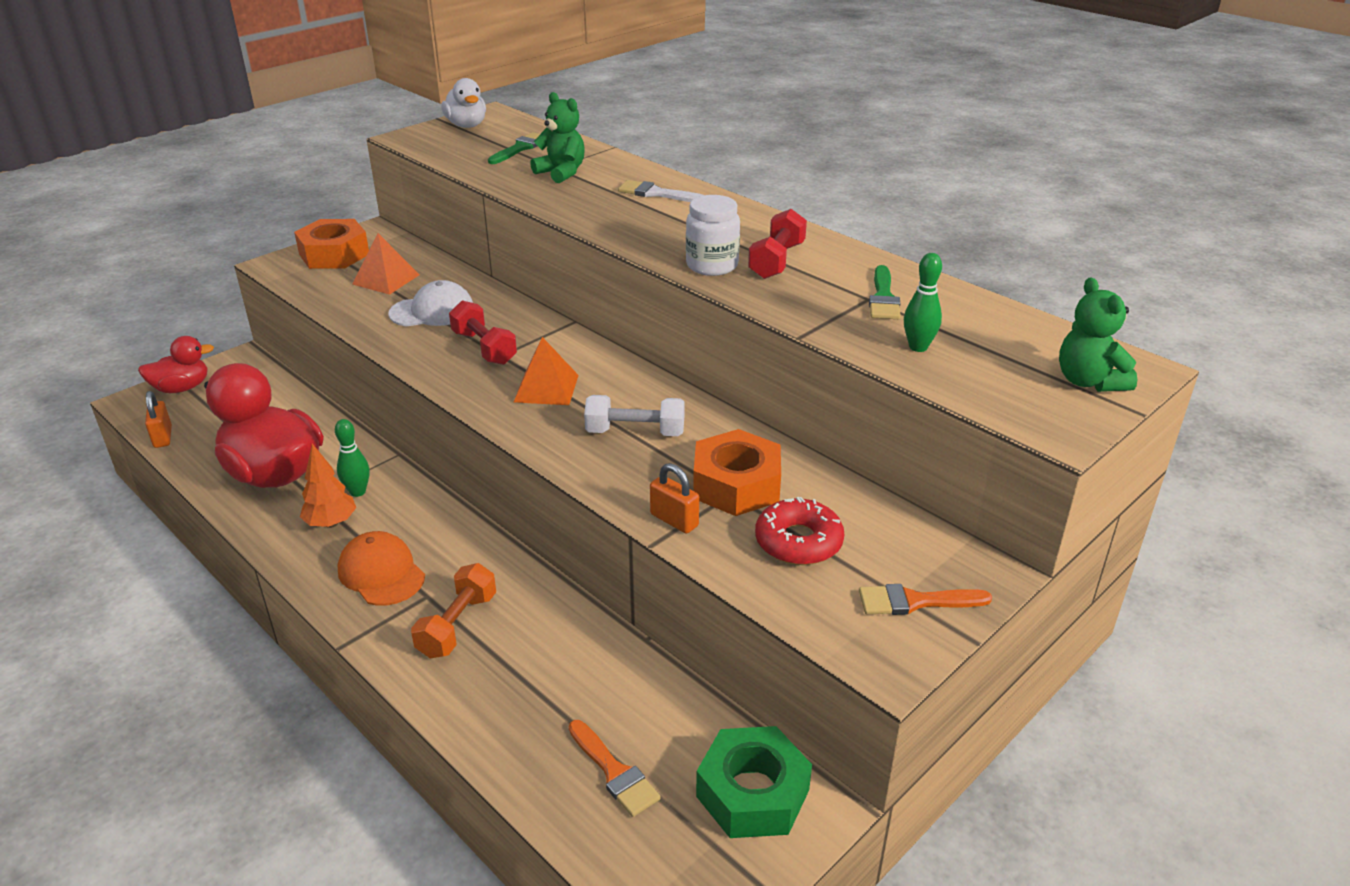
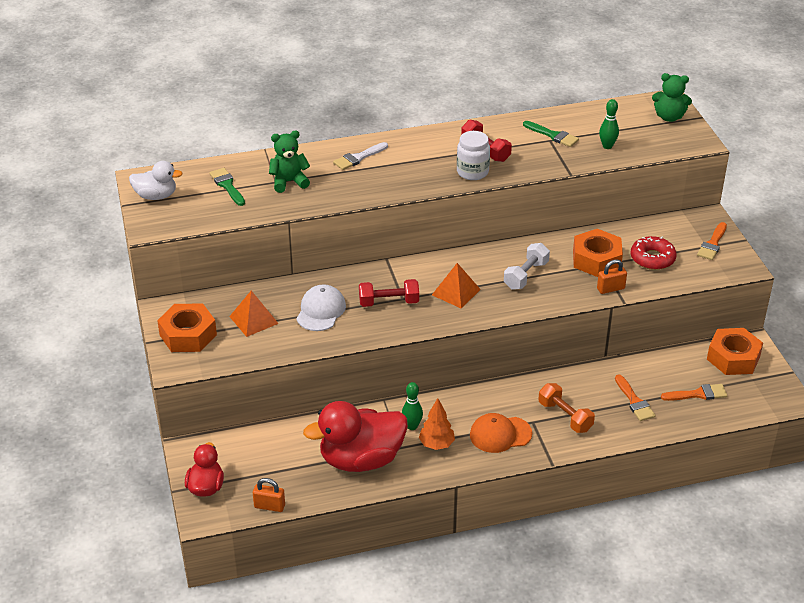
camera: 60 degrees left, 5 degrees up
(542, 693) = (634, 401): none -> orange brush
(752, 793) = (733, 358): green nut -> orange nut

